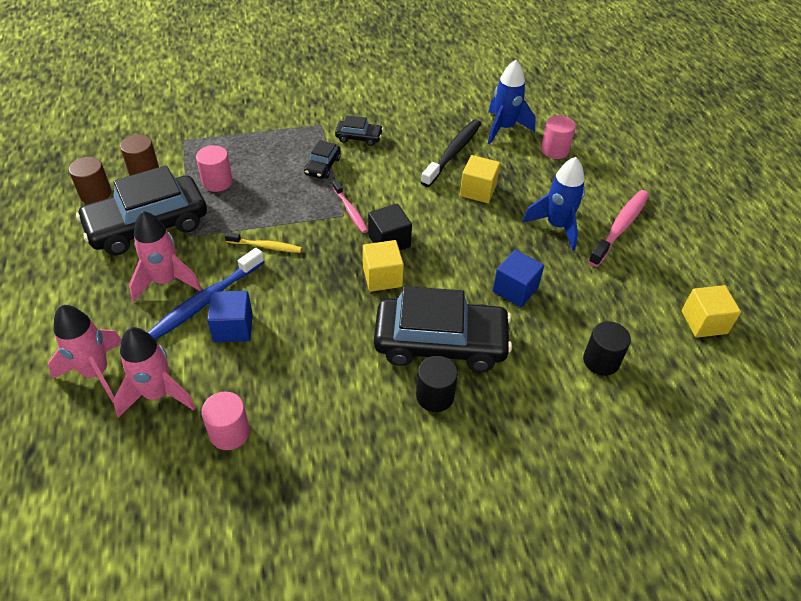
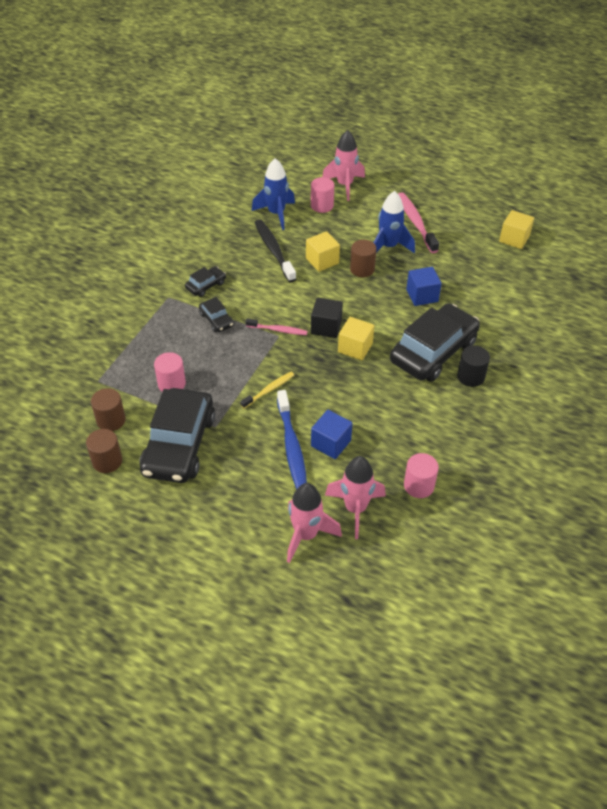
camera: 50 degrees left, 0 degrees up
(166, 281) = (251, 459): pink rocket -> pink rocket (344, 185)
(500, 224) = (362, 269): none -> brown cylinder
(601, 361) = (505, 294): black cylinder -> none

